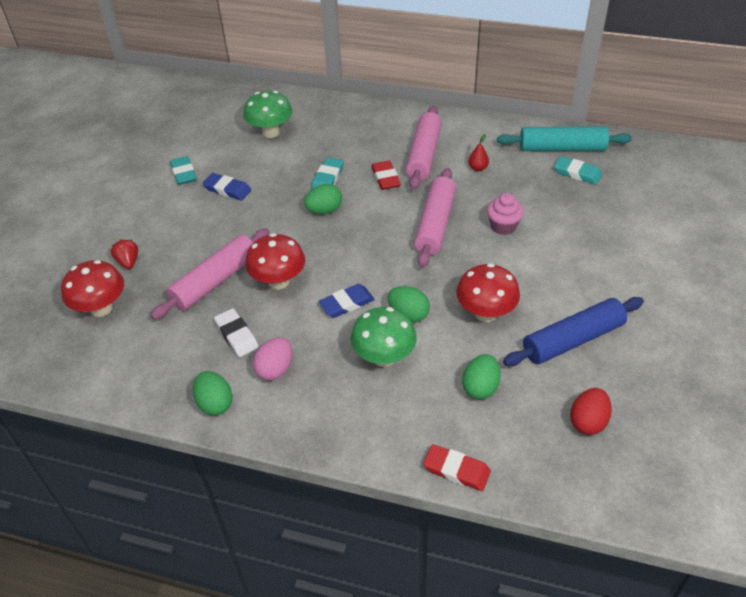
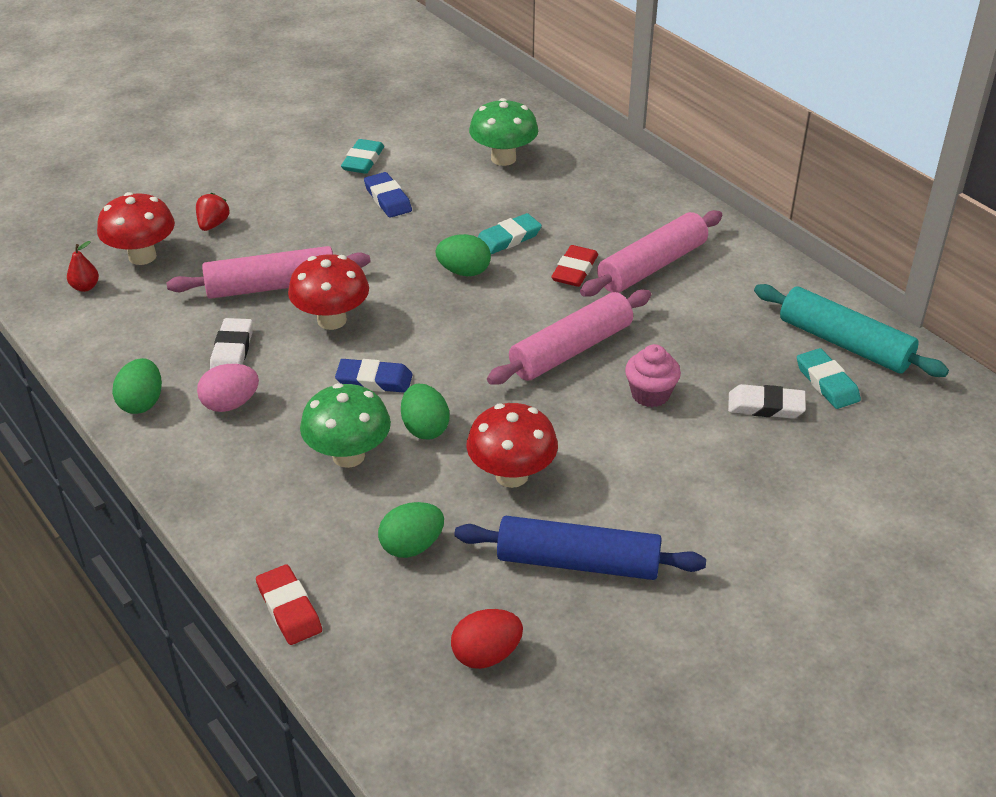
camera: 35 degrees right, 5 degrees down
(478, 168) = (701, 313): red pear -> red pear (85, 287)
(564, 201) = (765, 406): none -> white eraser

